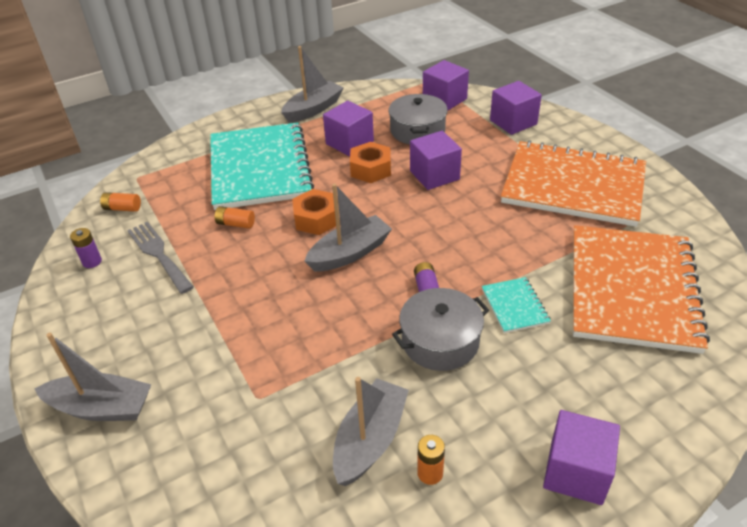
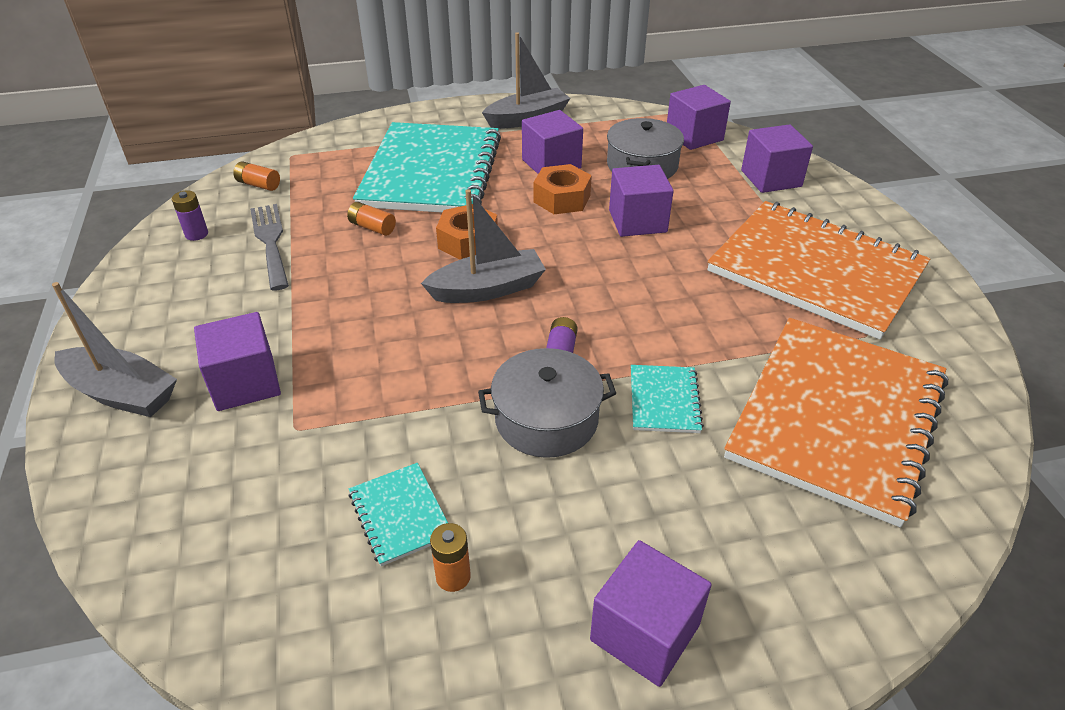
camera: 15 degrees right, 0 degrees up
(199, 373) = (245, 383): none -> purple cube
(370, 440) = (400, 514): grey boat -> turquoise notebook

